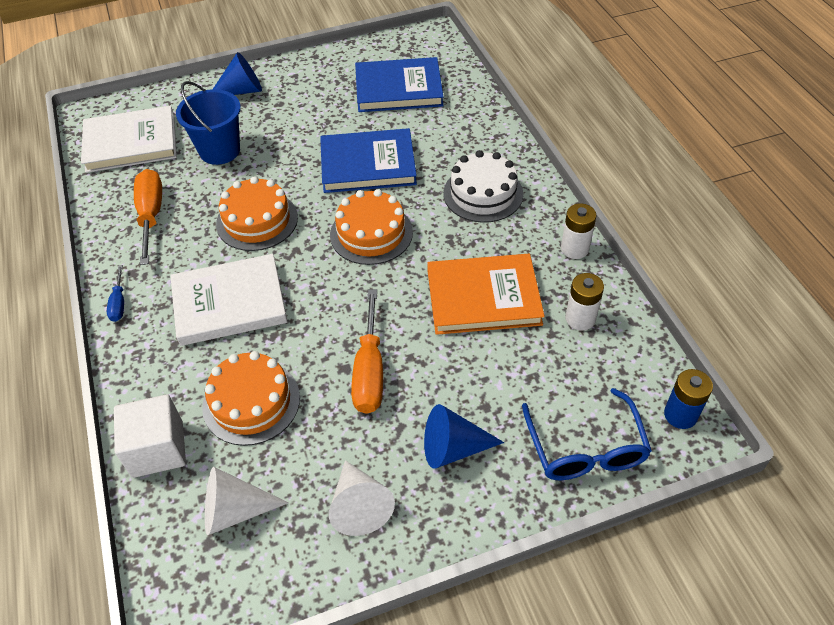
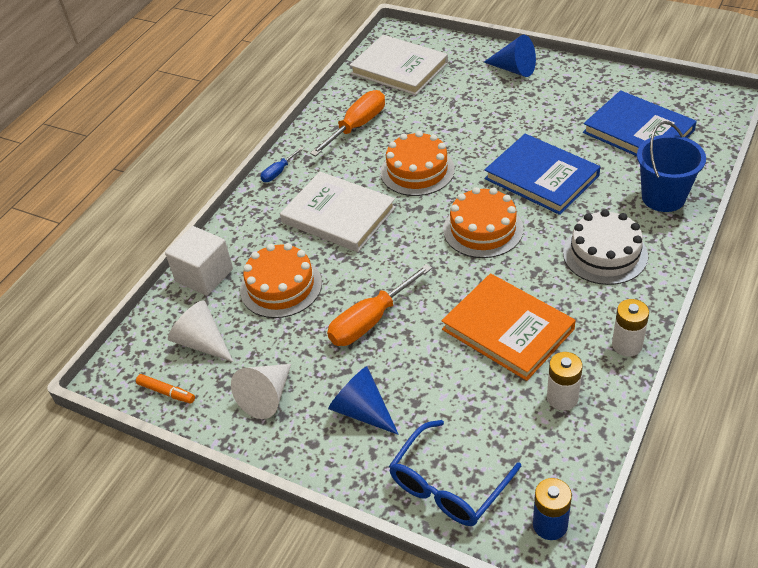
camera: 50 degrees right, 5 degrees down
(219, 151) = (449, 106): blue bucket -> blue bucket (663, 197)
(256, 585) = (166, 392): none -> orange marker

